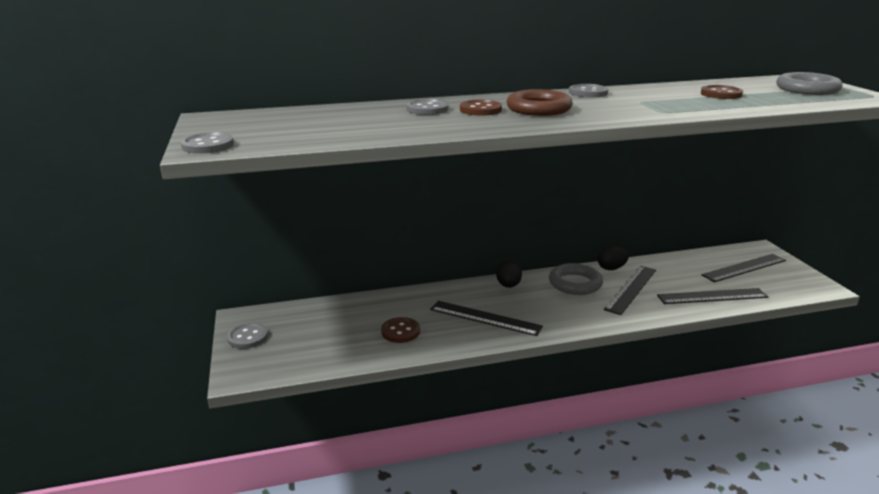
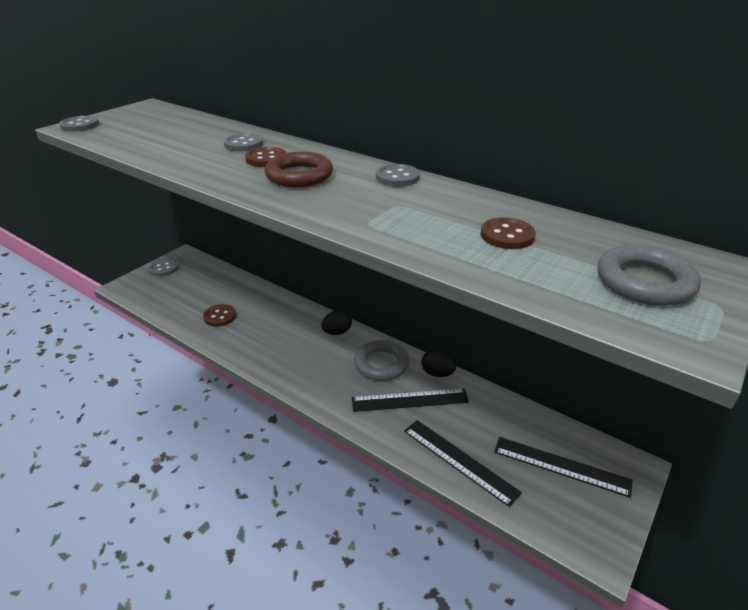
camera: 50 degrees right, 10 degrees up
(485, 318) = (274, 343): black ruler -> none

